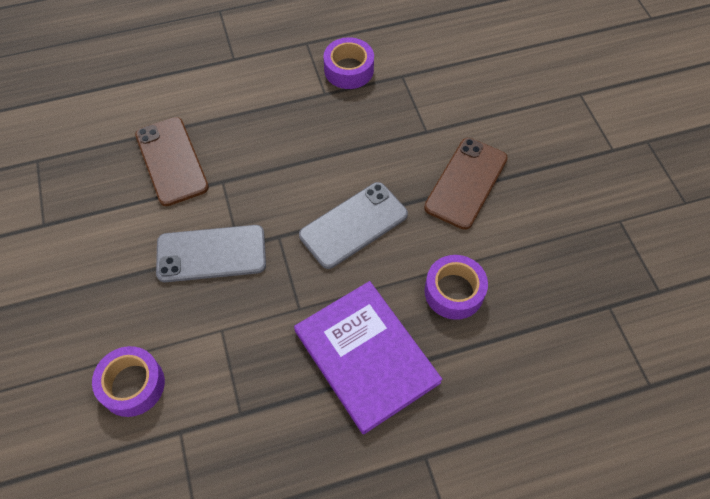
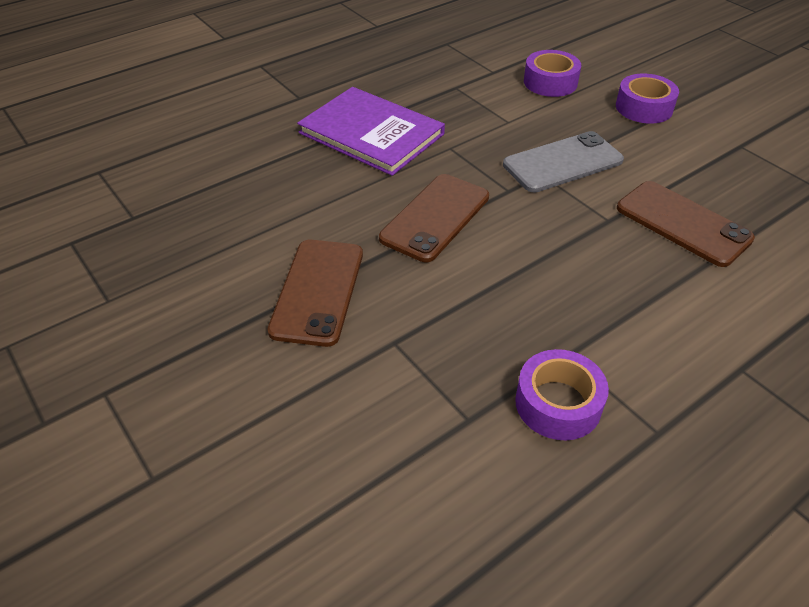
camera: 160 degrees right, 15 degrees down
(353, 225) = (435, 217): grey phone -> brown phone
(454, 292) = (303, 191): purple tape -> purple tape (644, 108)

